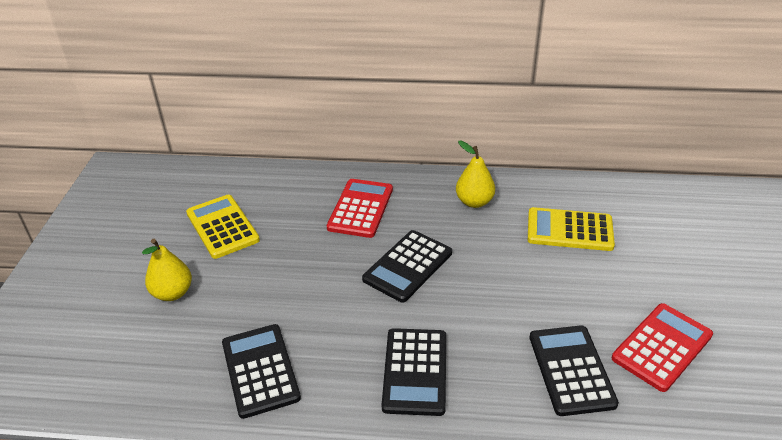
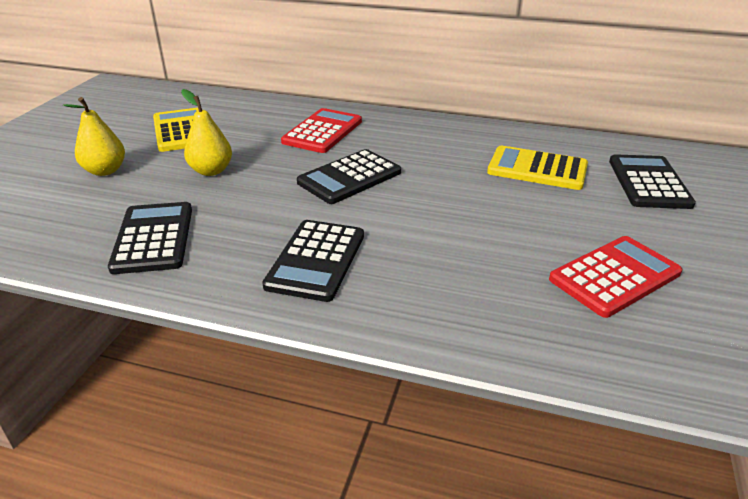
camera: 10 degrees right, 5 degrees down
(474, 202) = (441, 138): yellow pear -> yellow pear (211, 171)
(571, 370) = (496, 282): black calculator -> black calculator (648, 182)

